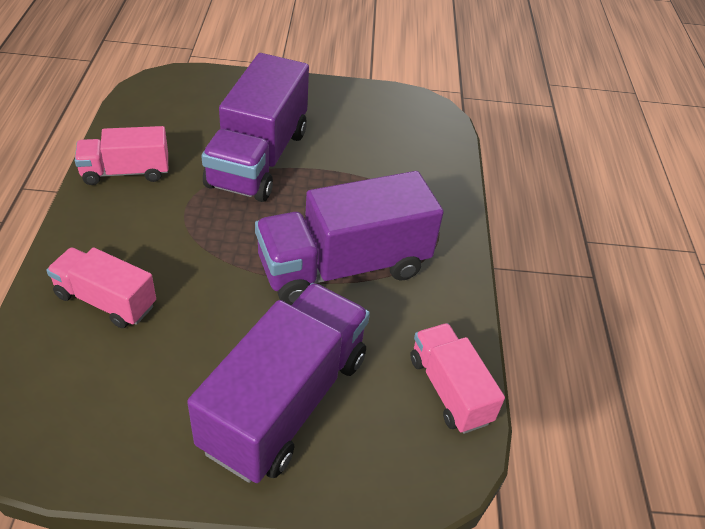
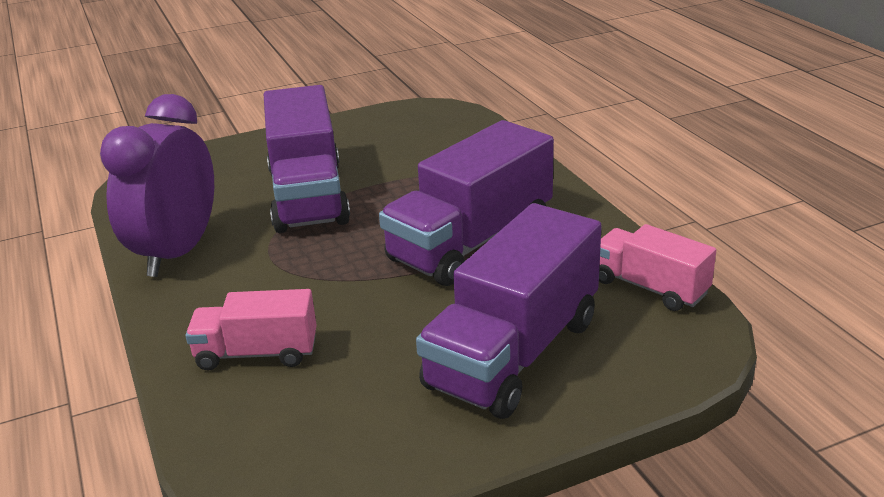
camera: 20 degrees left, 15 degrees down
(126, 172) = (177, 252): pink truck -> purple clock
(285, 402) = (513, 353): purple truck -> purple truck turned 150 degrees counterclockwise

